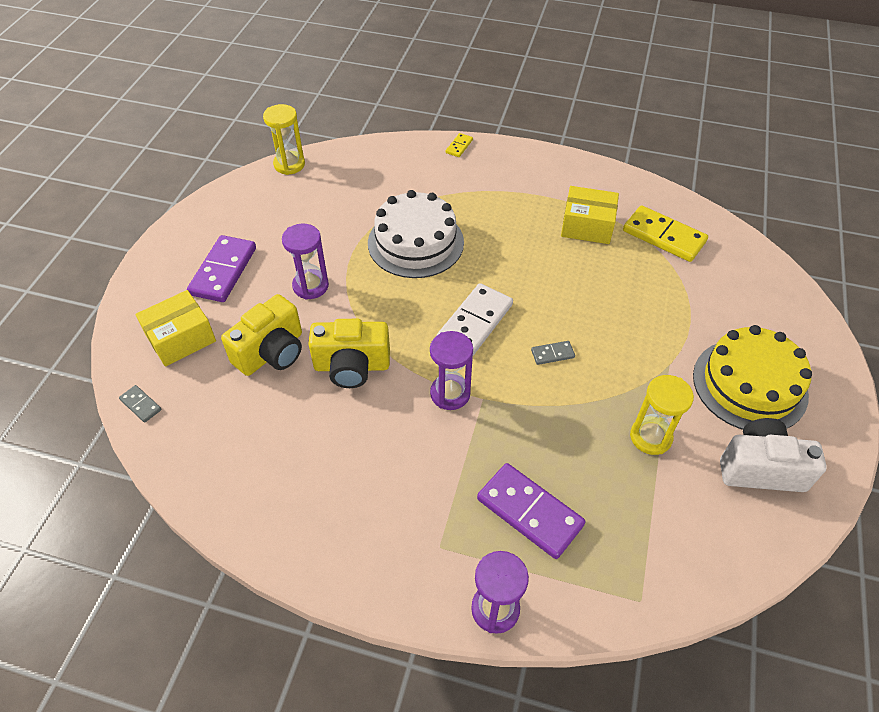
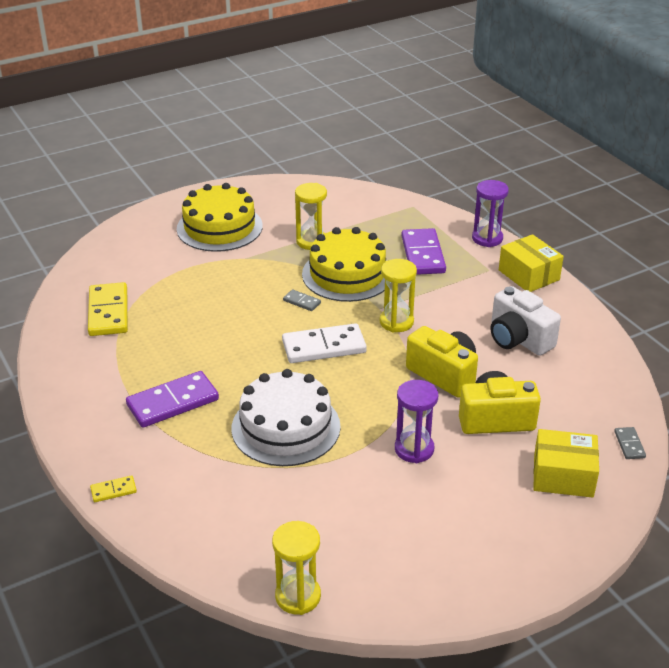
camera: 135 degrees left, 15 degrees down
(223, 271) = (479, 513): purple domino -> purple domino (172, 402)
(450, 393) = (396, 322): purple hourglass -> yellow hourglass
(561, 419) = (347, 274): none -> yellow cake
(587, 226) = (142, 352): yellow box -> yellow box (529, 275)
(760, 469) = (279, 204): white camera -> white camera (518, 339)

